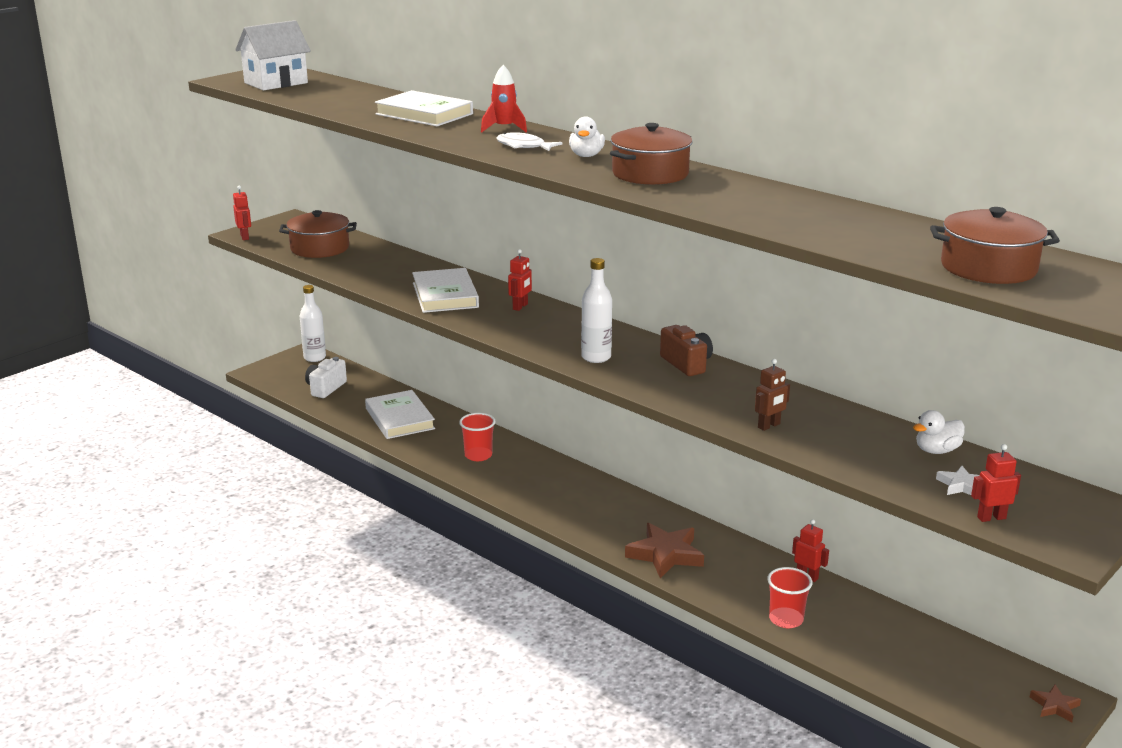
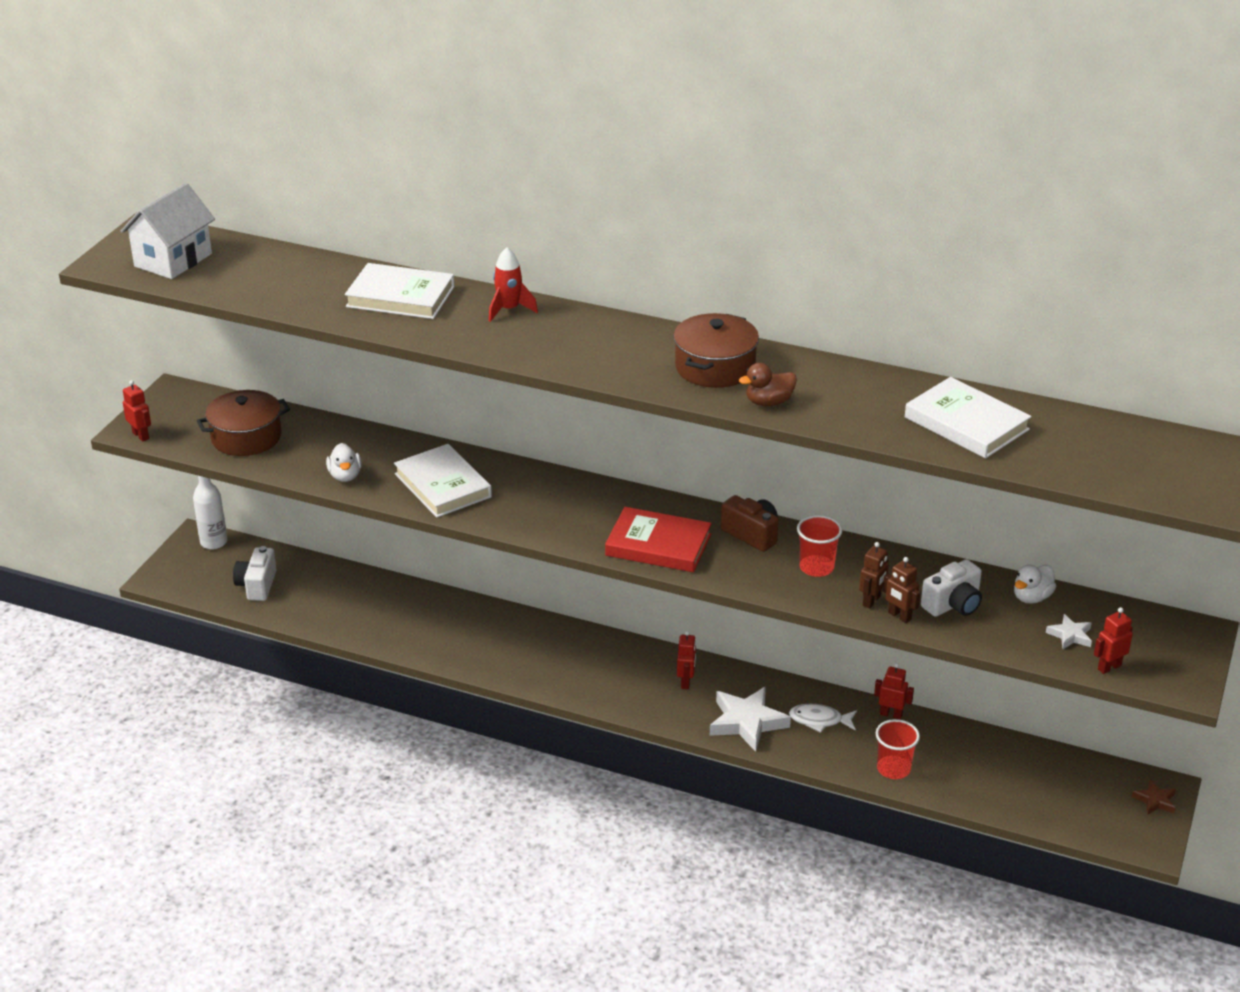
camera: 20 degrees left, 10 degrees up
(399, 418) = (371, 610): white book -> white book (966, 423)
(478, 455) = (489, 641): red cup -> red cup (816, 567)
(520, 307) = (535, 486): red robot -> red robot (686, 682)
(524, 146) = (554, 341): white fish -> white fish (819, 720)
(586, 155) = (630, 346): white duck -> white duck (345, 476)
(596, 357) = (658, 545): white bottle -> red book
(665, 554) = (747, 722): brown star -> white star
(680, 197) = (768, 402): none -> brown duck
(789, 441) = (899, 616): none -> brown robot
(850, 442) = (953, 604): none -> white camera
(988, 268) = (1095, 458): brown pot -> none

